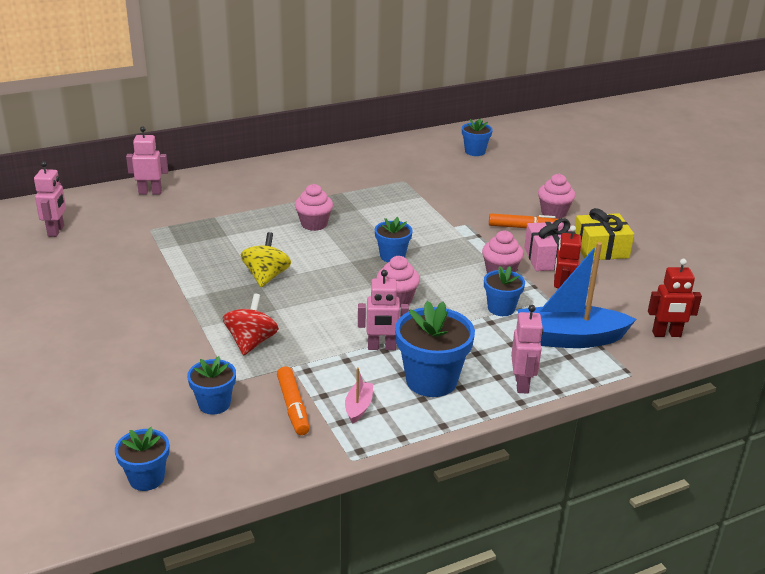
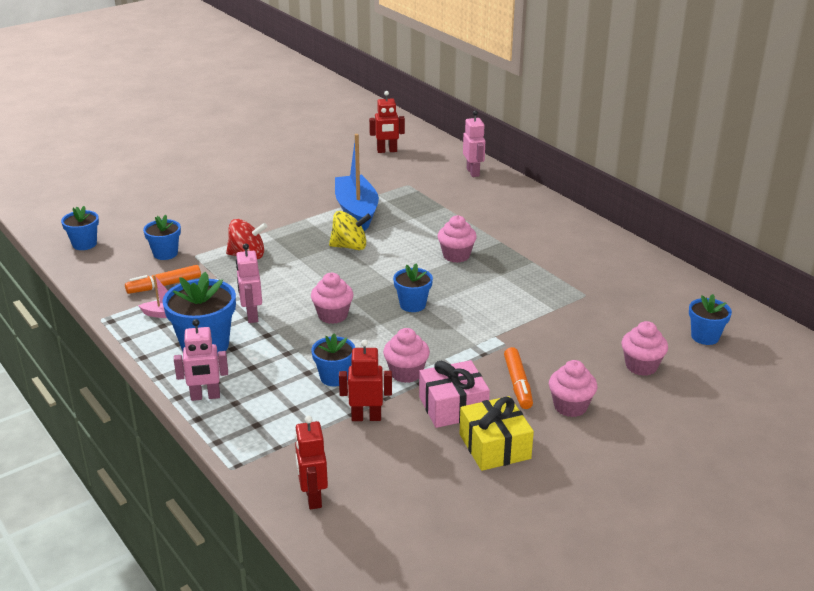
camera: 80 degrees right, 0 degrees up
(56, 231) = (387, 151): pink robot -> red robot
(507, 179) = (641, 366): none -> pink cupcake
(569, 338) = (289, 424): blue boat -> blue boat (356, 211)

